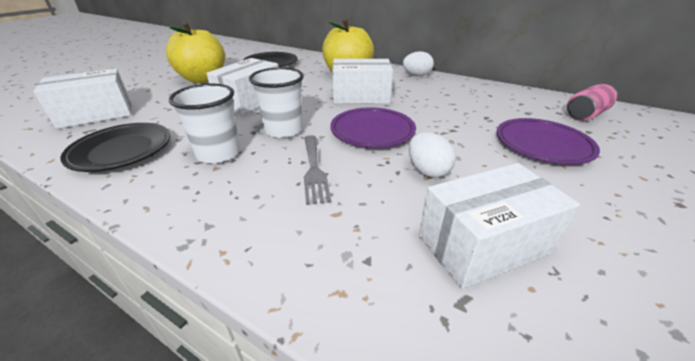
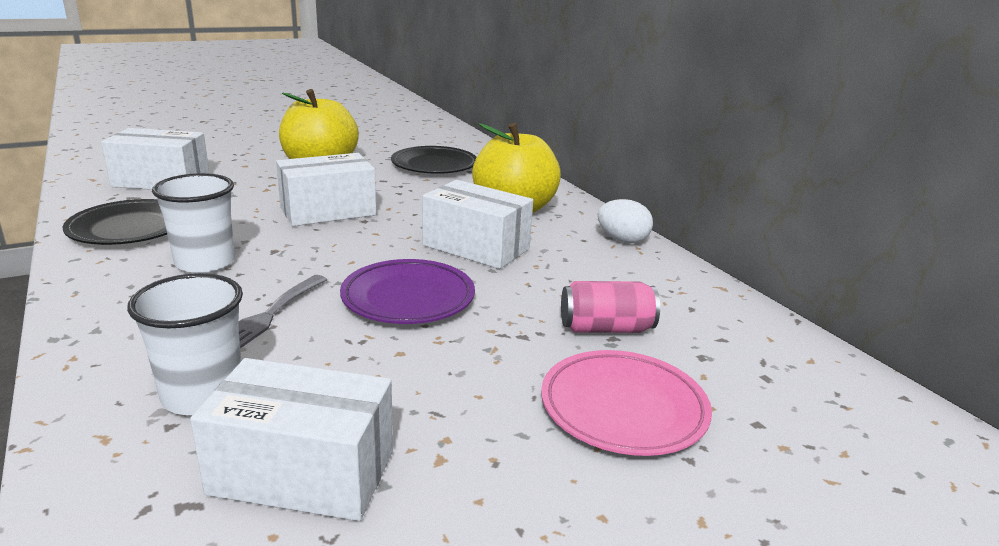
camera: 30 degrees right, 10 degrees down
(283, 130) = (308, 260): white cup -> white cup (203, 395)
(427, 171) = (389, 371): white egg -> none
(542, 145) = (623, 408): purple plate -> pink plate
(585, 114) = (815, 398): pink can -> pink can (606, 328)

